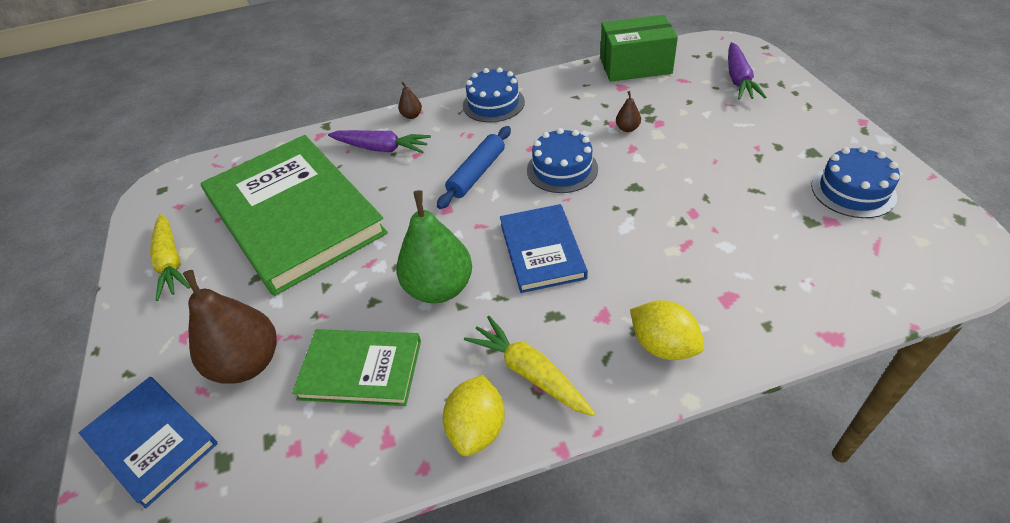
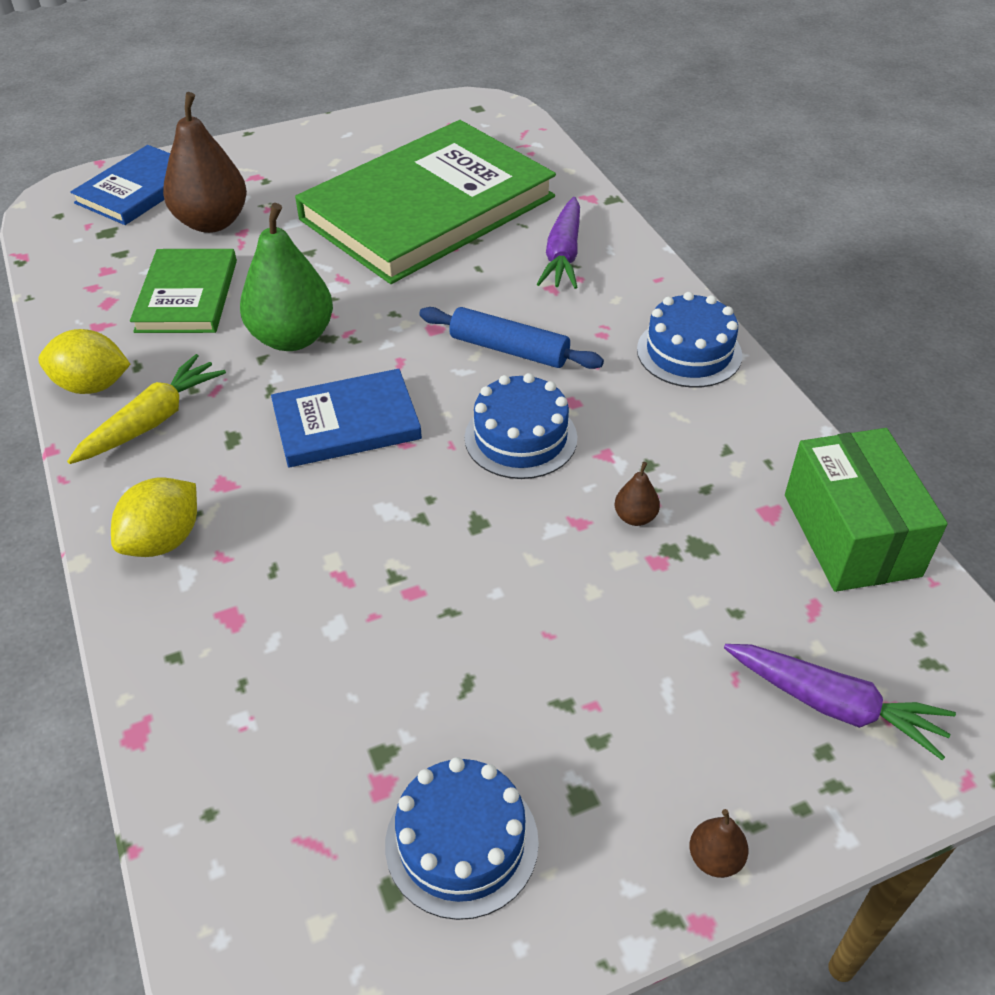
camera: 80 degrees right, 0 degrees up
(171, 262) = (358, 144): yellow carrot -> none
(412, 116) = (645, 272): brown pear -> brown pear (715, 858)
(738, 79) = (834, 705): purple carrot -> purple carrot turned 150 degrees counterclockwise

